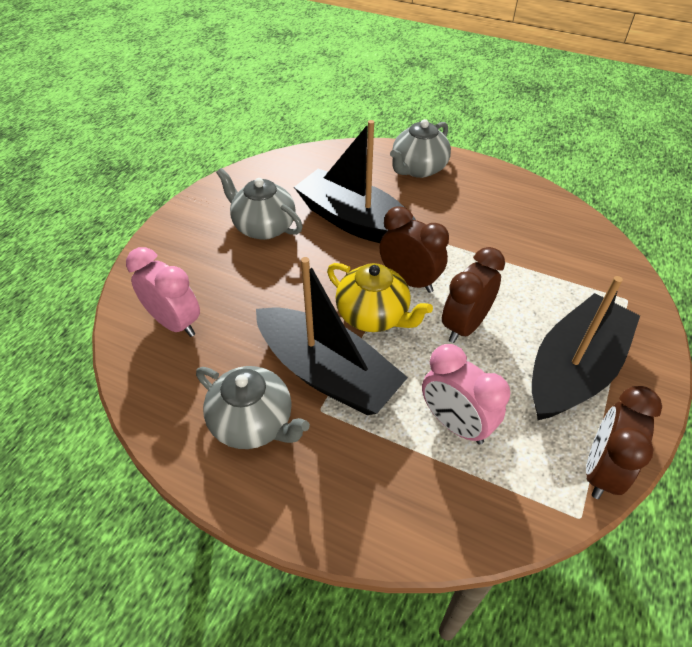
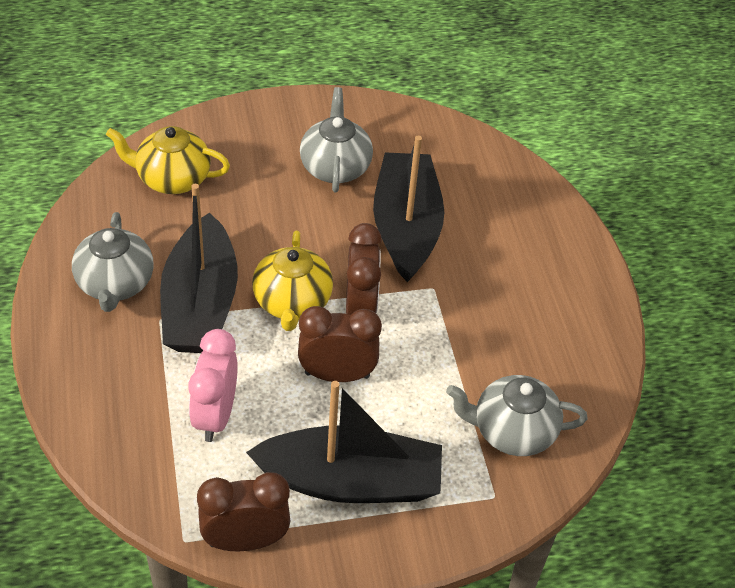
camera: 50 degrees right, 0 degrees up
(175, 323) = (172, 179): pink clock -> yellow teapot
(418, 169) = (542, 236): grey teapot -> grey teapot (512, 431)

